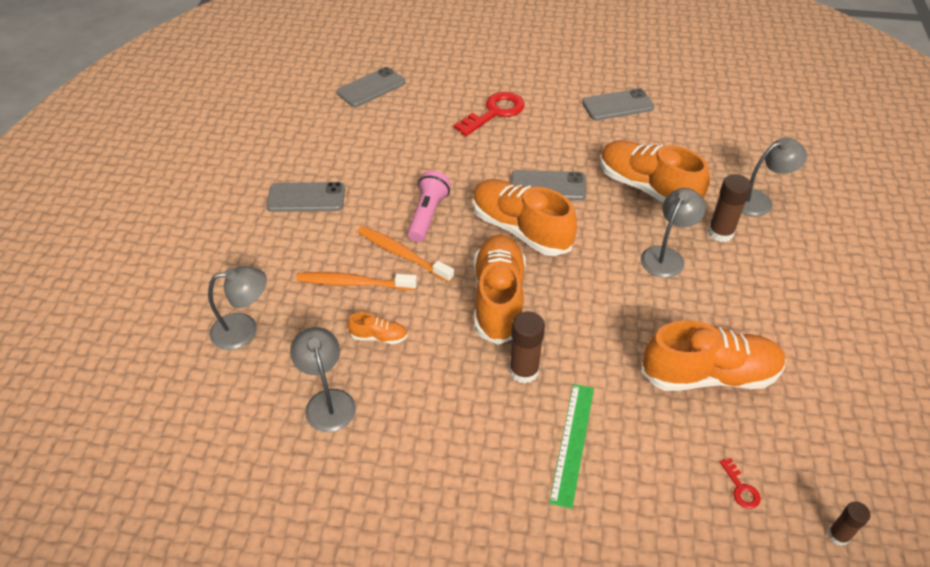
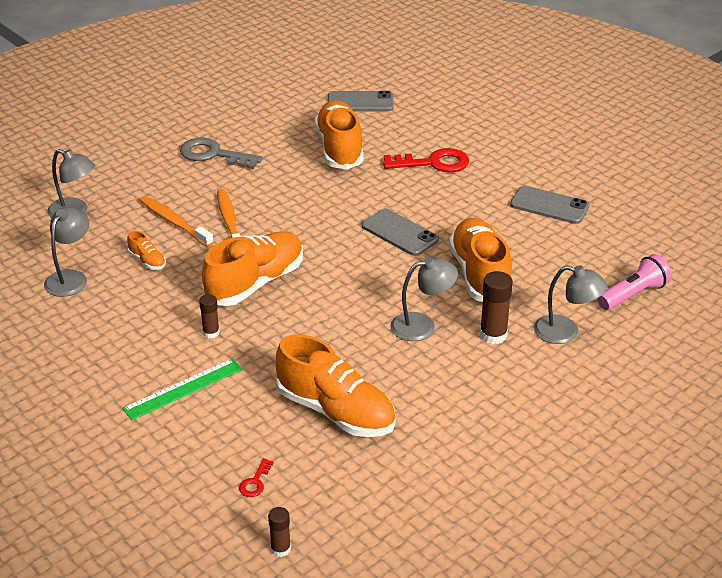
camera: 40 degrees right, 10 degrees down
(306, 198) = (214, 154): grey phone -> grey key
(428, 215) = (281, 206): pink flashlight -> pink flashlight (633, 295)
(520, 229) = (335, 250): orange shoe -> orange shoe (339, 149)
(524, 371) = (211, 332): brown glue stick -> brown glue stick, size x0.61

